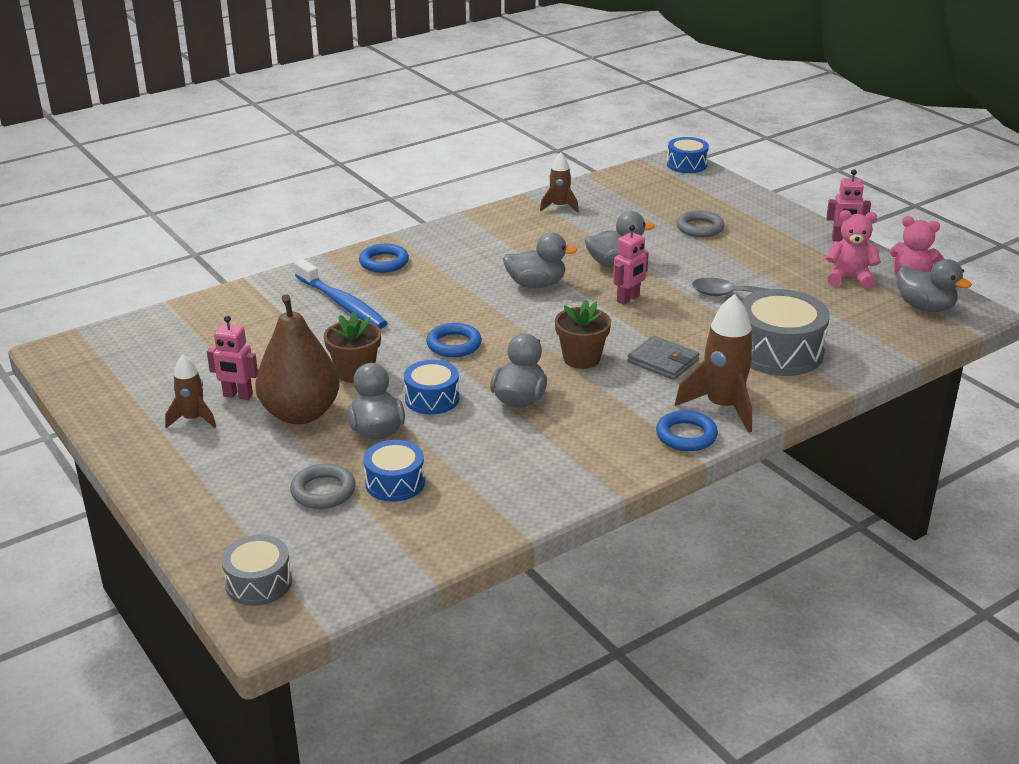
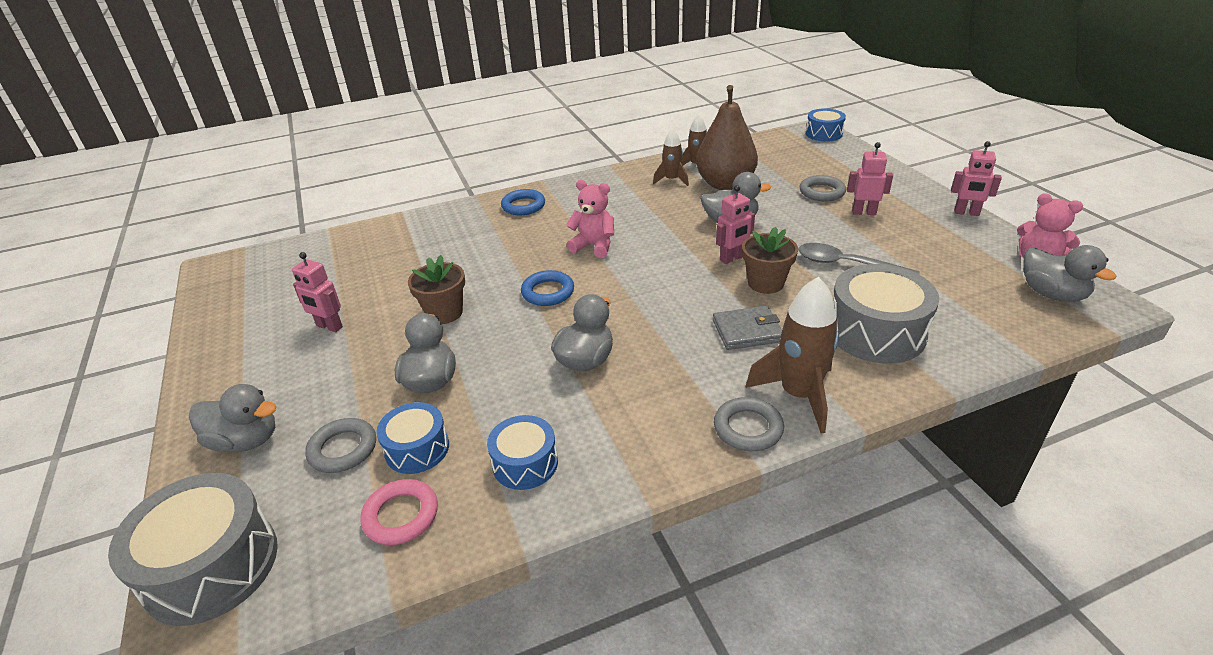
camera: 15 degrees right, 5 degrees up
(193, 419) = (277, 348): brown rocket -> brown rocket (672, 180)
(258, 583) = (211, 566): grey drum -> grey drum, size x1.71
(300, 413) = (372, 353): brown pear -> brown pear (725, 184)
(342, 303) = (469, 242): blue toothbrush -> none
(409, 529) = (401, 515): none -> pink ring
(432, 399) = (501, 350): blue drum -> blue drum (525, 463)
(536, 284) = (649, 237): grey duck -> grey duck (246, 441)
(581, 358) = (664, 319): brown flower pot -> brown flower pot (765, 283)
(663, 361) = (747, 331): grey wallet -> grey wallet turned 60 degrees counterclockwise
(686, 435) = (748, 428): blue ring -> grey ring
(746, 246) = (864, 212): none -> pink robot
(849, 278) = (967, 254): pink teddy bear -> pink teddy bear (594, 246)

